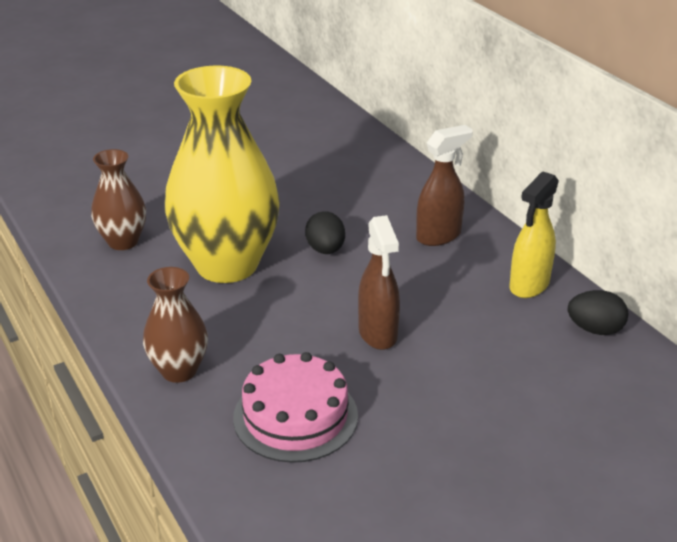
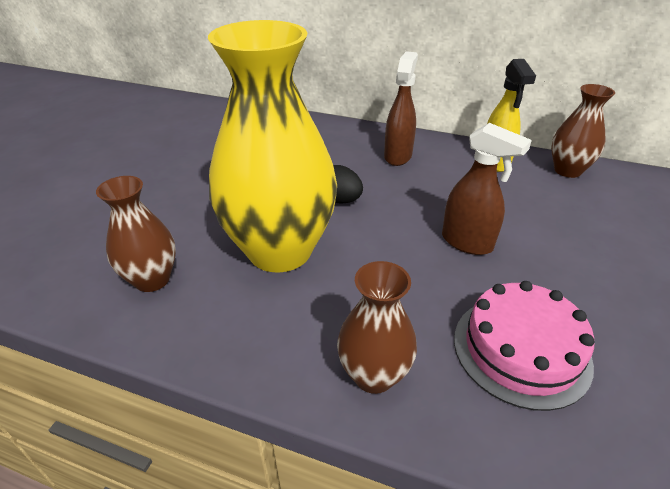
camera: 40 degrees left, 5 degrees up
(595, 329) = (567, 170): black egg -> brown vase

